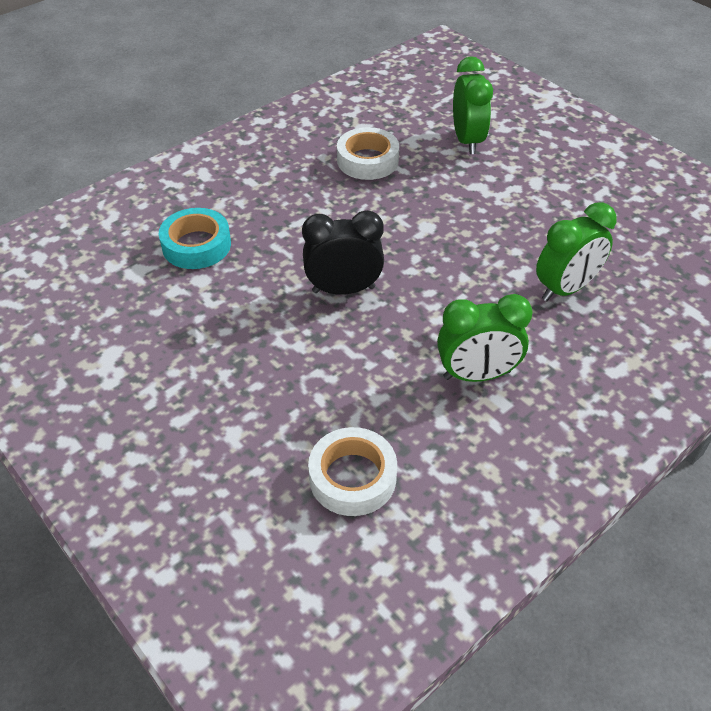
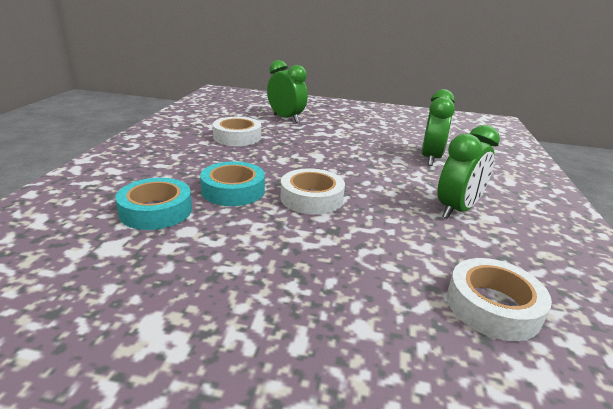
camera: 40 degrees left, 20 degrees down
(281, 247) = (233, 190): none -> turquoise tape
(343, 289) = (311, 198): black clock -> white tape

